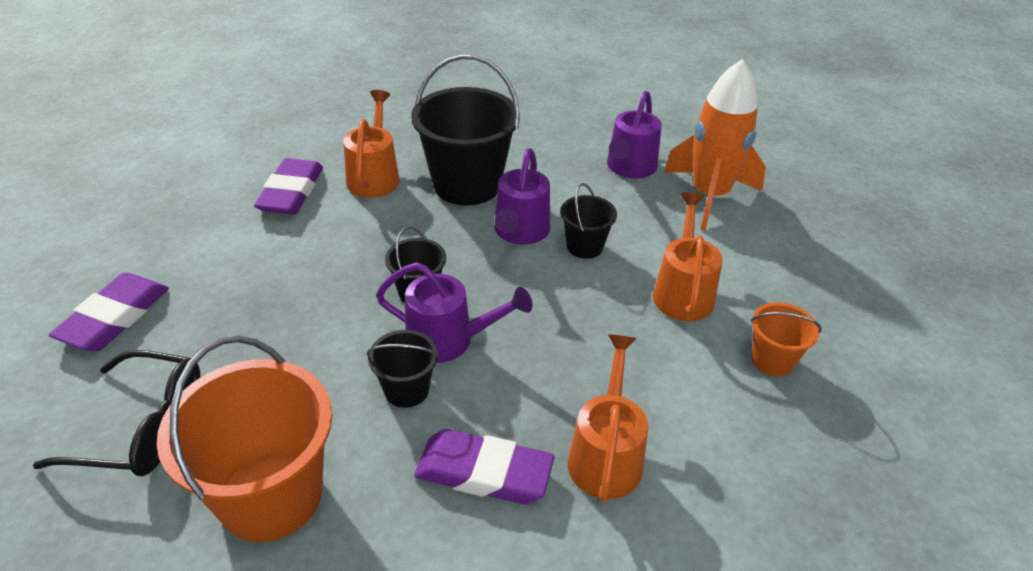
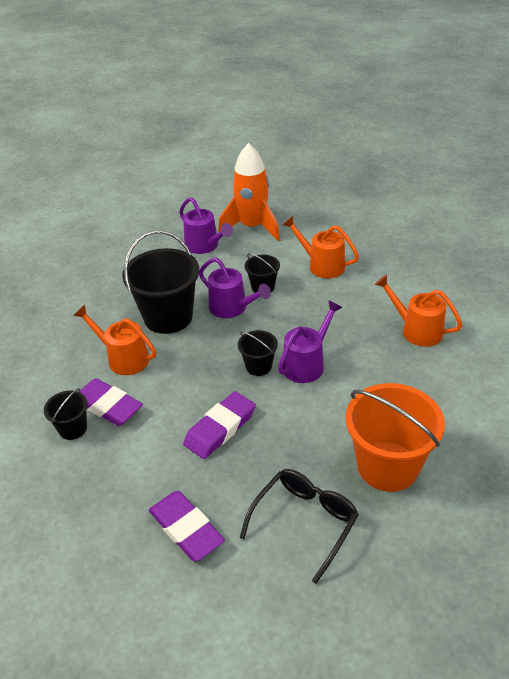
camera: 60 degrees left, 0 degrees up
(406, 390) = (337, 391): black bucket -> black bucket (73, 428)
(484, 472) = (408, 376): purple eraser -> purple eraser (220, 428)
(772, 360) = (384, 255): orange bucket -> none

